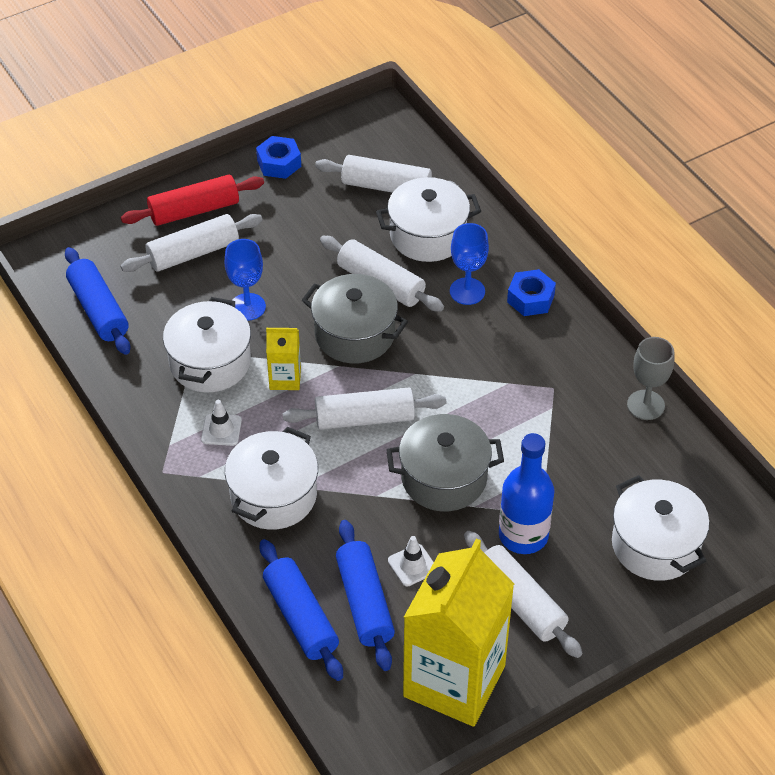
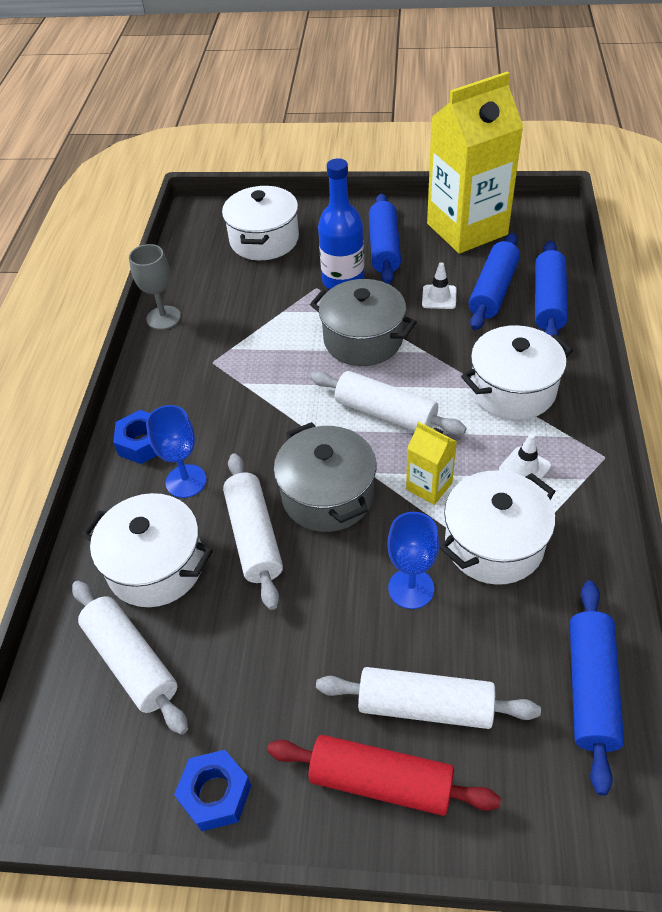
camera: 140 degrees left, 0 degrees up
(520, 602) = (384, 248): white rolling pin -> blue rolling pin

